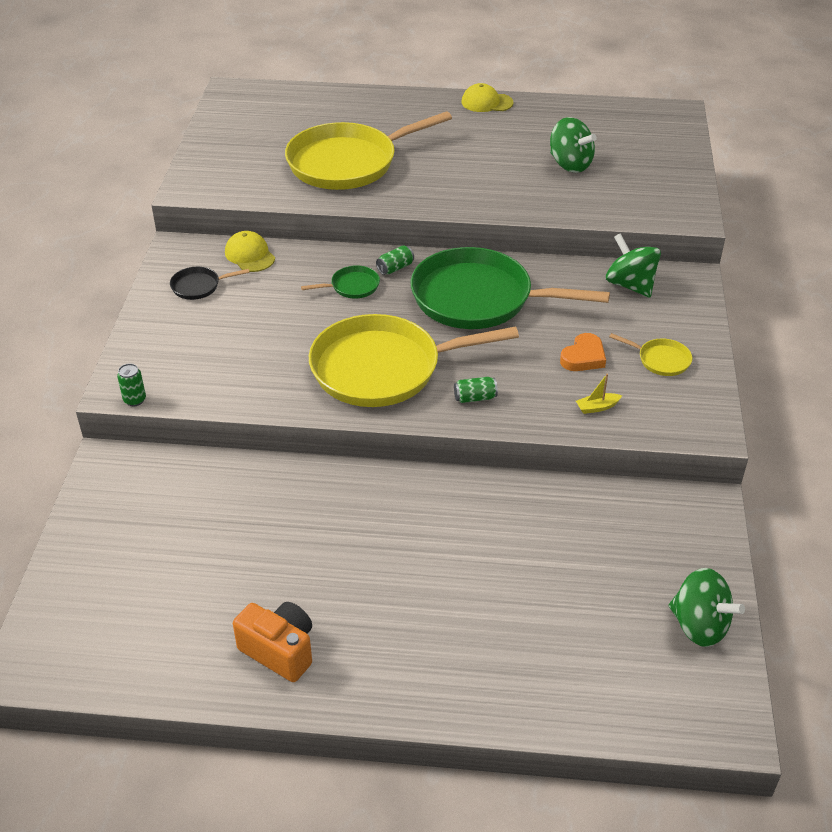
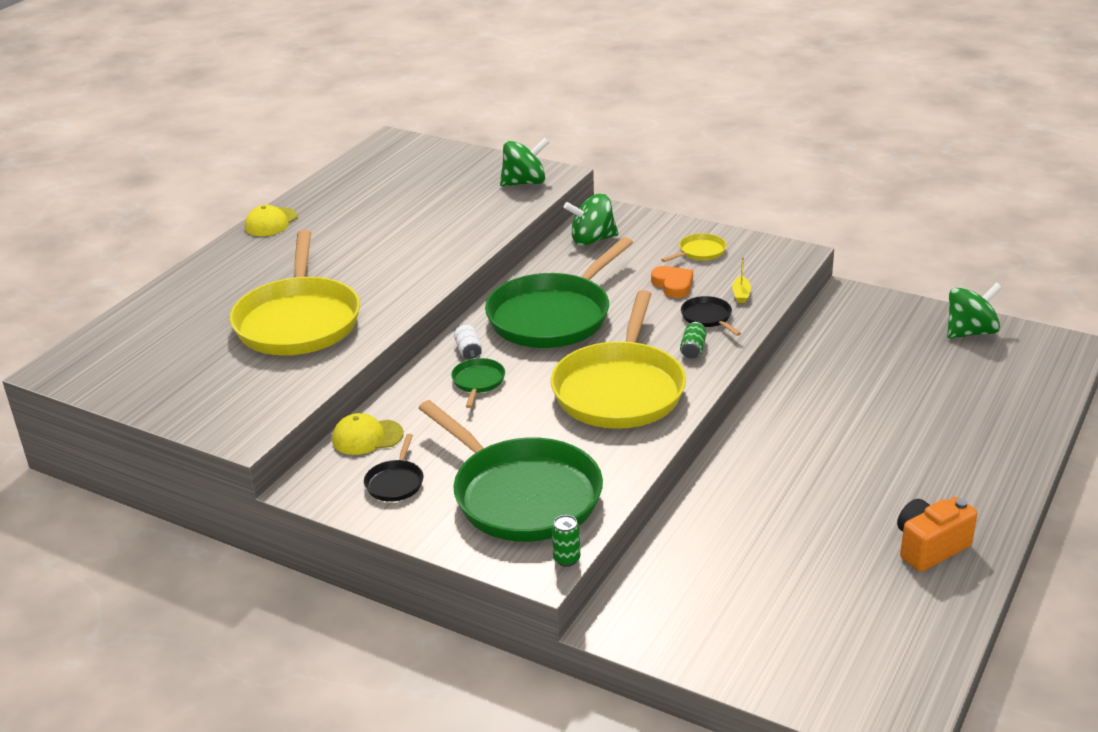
camera: 65 degrees left, 10 degrees down
(207, 354) = (522, 495): none -> green pan
(395, 268) = (468, 351): green can -> white can
(538, 394) = (708, 317): none -> black pan
(570, 164) = (423, 207): green spinning top -> green spinning top (524, 183)

